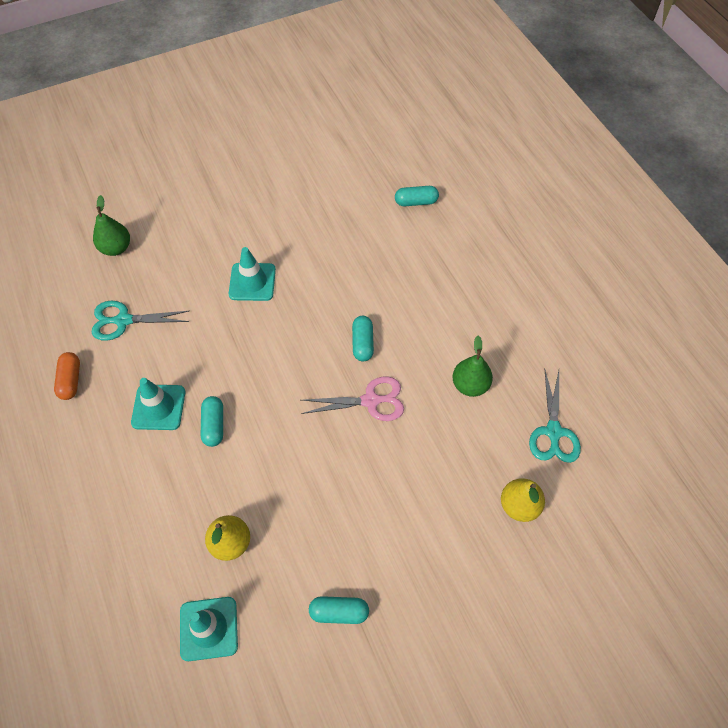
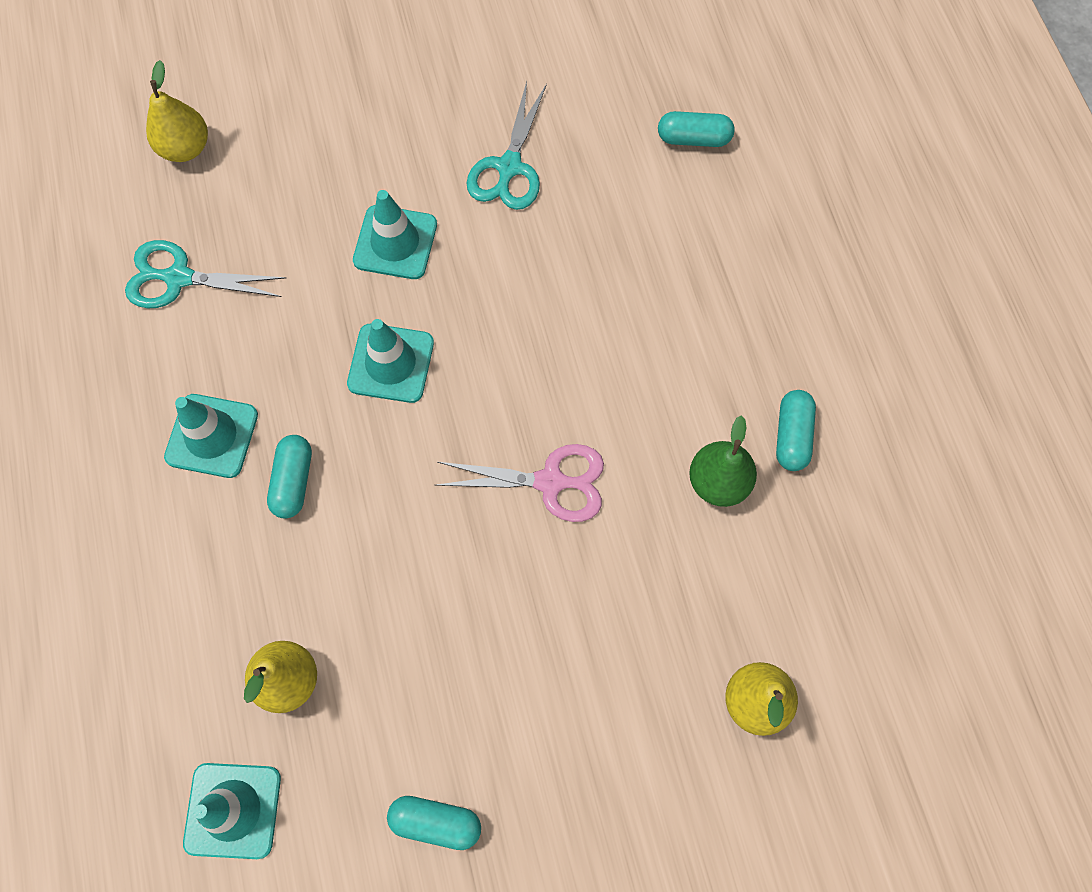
camera: 10 degrees right, 10 degrees up
(70, 380) = (82, 367): orange capsule -> none
(116, 248) = (185, 148): green pear -> yellow pear
(262, 349) = (391, 363): none -> turquoise traffic cone
(362, 343) = (556, 380): turquoise capsule -> turquoise capsule (791, 436)
(553, 432) = (839, 586): turquoise scissors -> turquoise scissors (509, 167)

